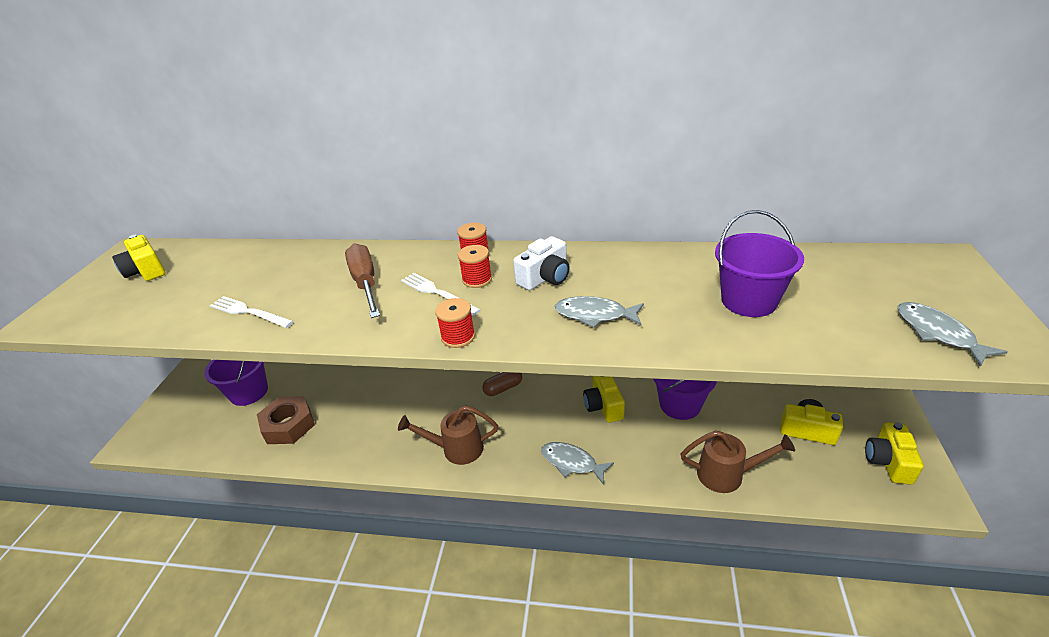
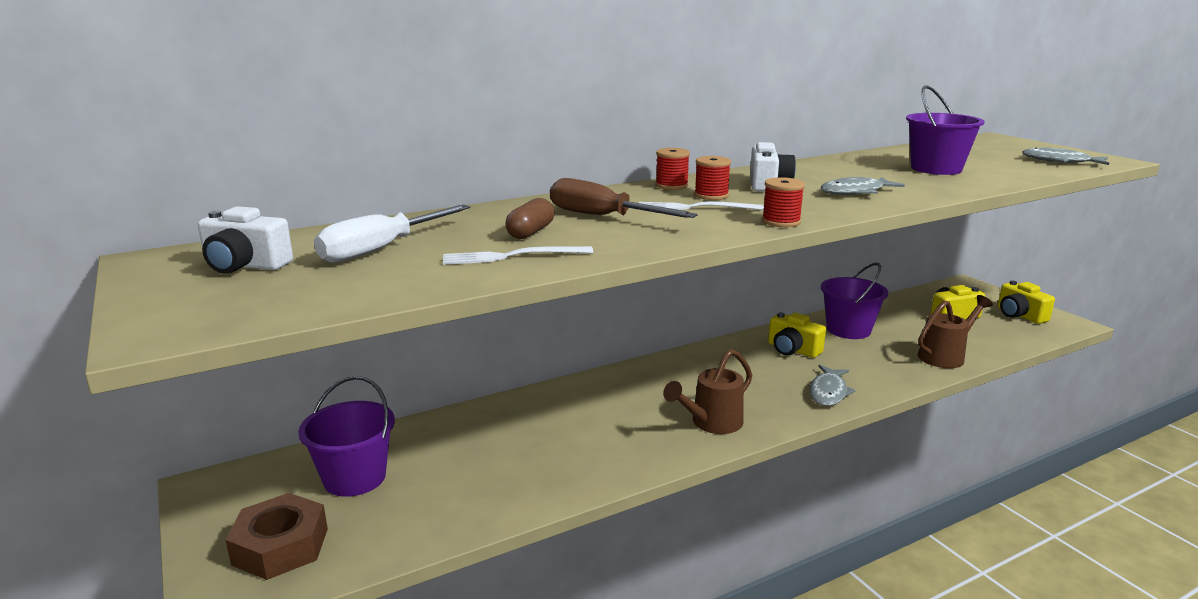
camera: 40 degrees left, 15 degrees down
(146, 271) = (245, 266): yellow camera -> white camera
(213, 277) = (382, 249): none -> white screwdriver
(288, 425) = (474, 482): brown nut -> brown nut (280, 546)
(503, 388) = (683, 368): brown capsule -> brown capsule (530, 232)
(572, 462) = (828, 392): grey fish -> grey fish turned 60 degrees counterclockwise

